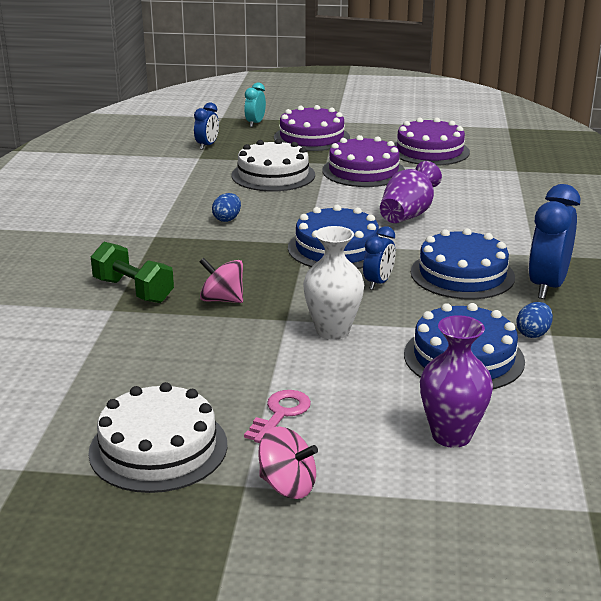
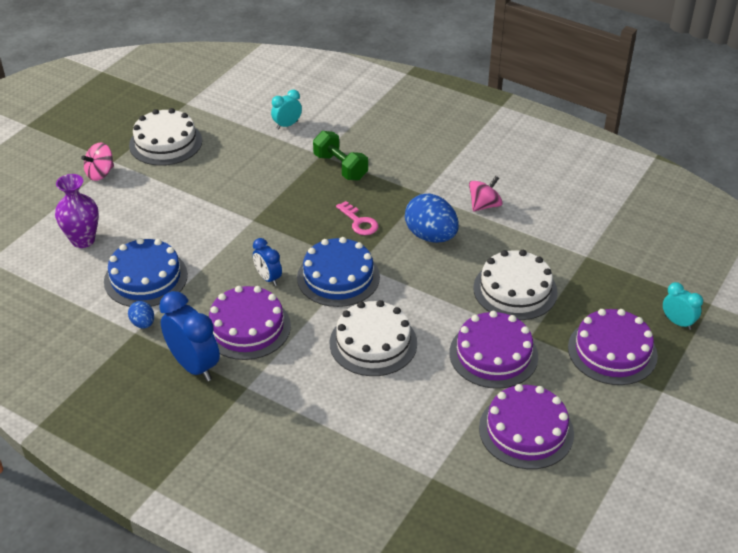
camera: 115 degrees right, 15 degrees up
(50, 352) = (287, 125): none -> turquoise clock
(133, 291) = (340, 167): green dumbbell -> green dumbbell turned 75 degrees clockwise
(207, 146) = (618, 269): blue clock -> none
(222, 300) = (299, 200): pink spinning top -> pink spinning top (484, 205)
(227, 219) = (431, 236): blue egg -> blue egg, size x1.99
(280, 414) = (157, 188): pink key -> pink key (359, 222)
(332, 331) = (223, 234): white vase -> none
(408, 215) = (373, 343): purple vase -> white cake
(462, 274) = (247, 327): blue cake -> purple cake

